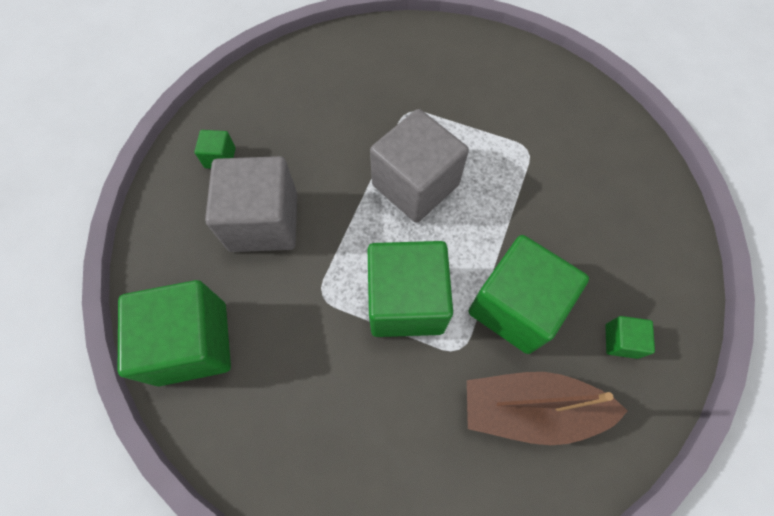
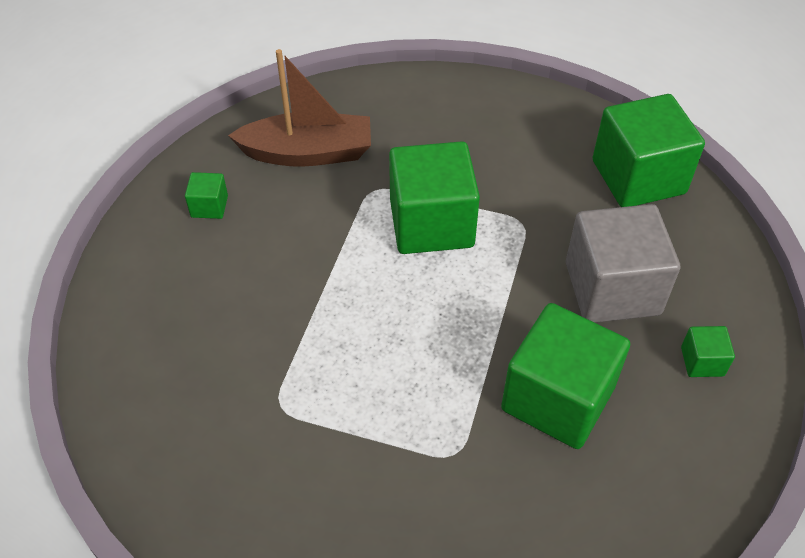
camera: 175 degrees right, 15 degrees down
(415, 185) = (434, 345): grey cube -> none
(515, 306) = (315, 227): green cube -> green cube (557, 398)

